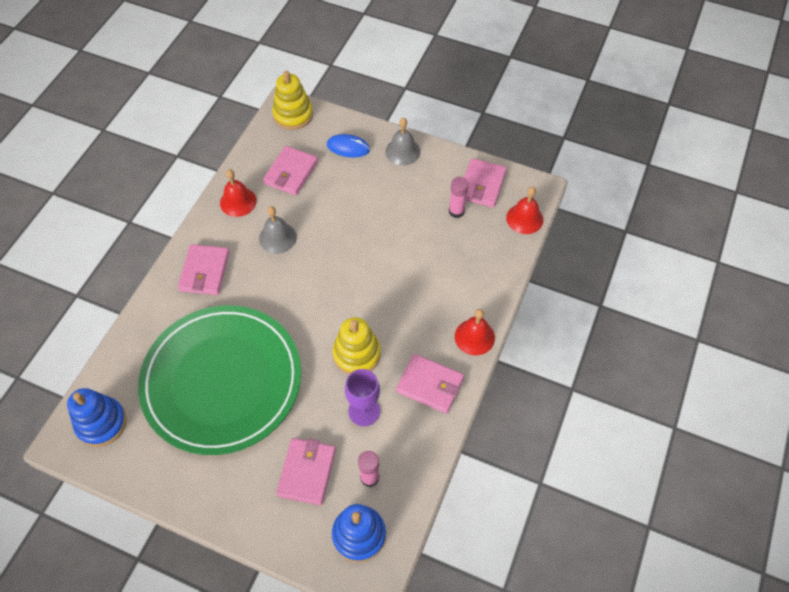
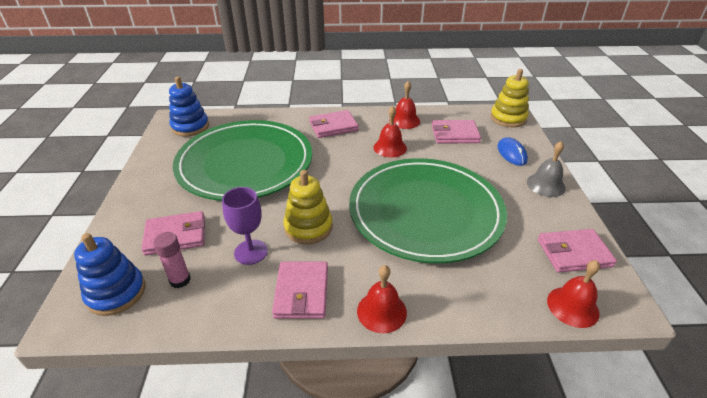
camera: 65 degrees right, 20 degrees down
(277, 237) = (390, 147): grey bell -> red bell
(387, 255) = (425, 212): none -> green plate
(456, 211) = (521, 244): pink glue stick -> none

